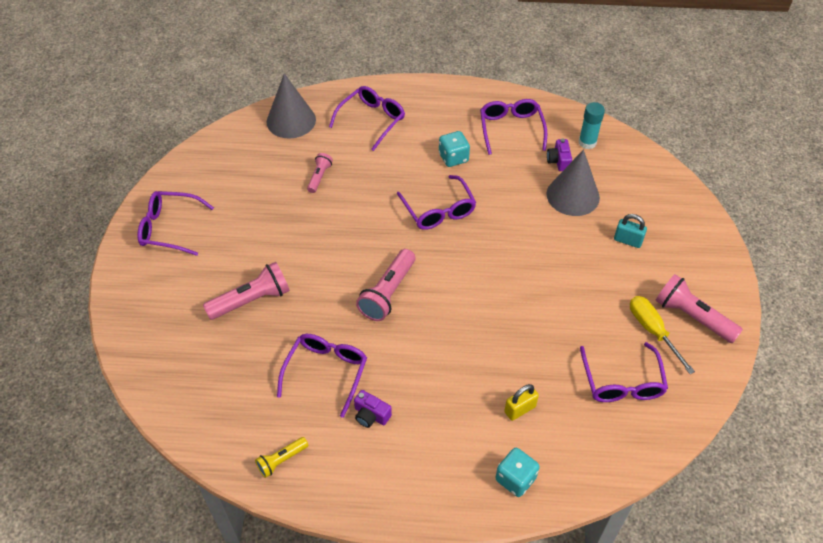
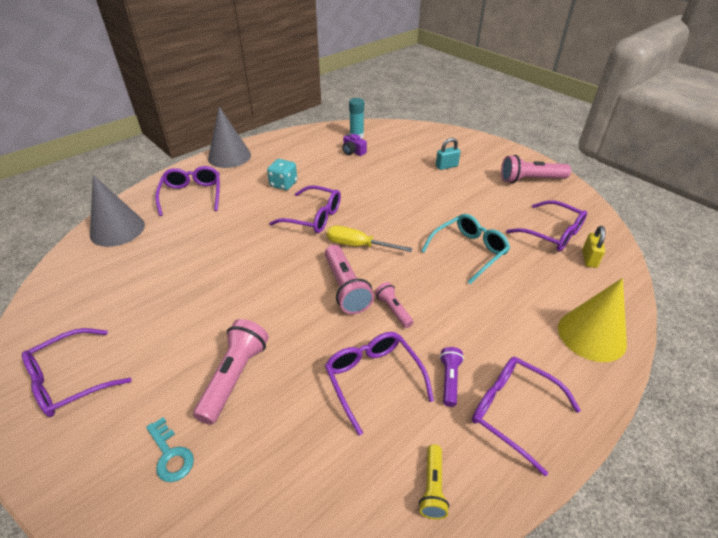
camera: 45 degrees left, 10 degrees down
(177, 319) = (170, 455): none -> turquoise key
(319, 177) = (190, 250): pink flashlight -> pink flashlight (393, 310)
(371, 415) = (449, 380): purple camera -> purple flashlight
(511, 129) = (301, 151): purple glasses -> purple glasses (513, 411)
(515, 479) = (591, 335): turquoise dice -> yellow cone
(520, 409) = (529, 291): yellow padlock -> yellow padlock (589, 259)
(522, 338) = (469, 251): none -> turquoise glasses
(573, 195) = (386, 163): grey cone -> grey cone (229, 156)
(652, 331) = (524, 198): yellow screwdriver -> yellow screwdriver (358, 245)

